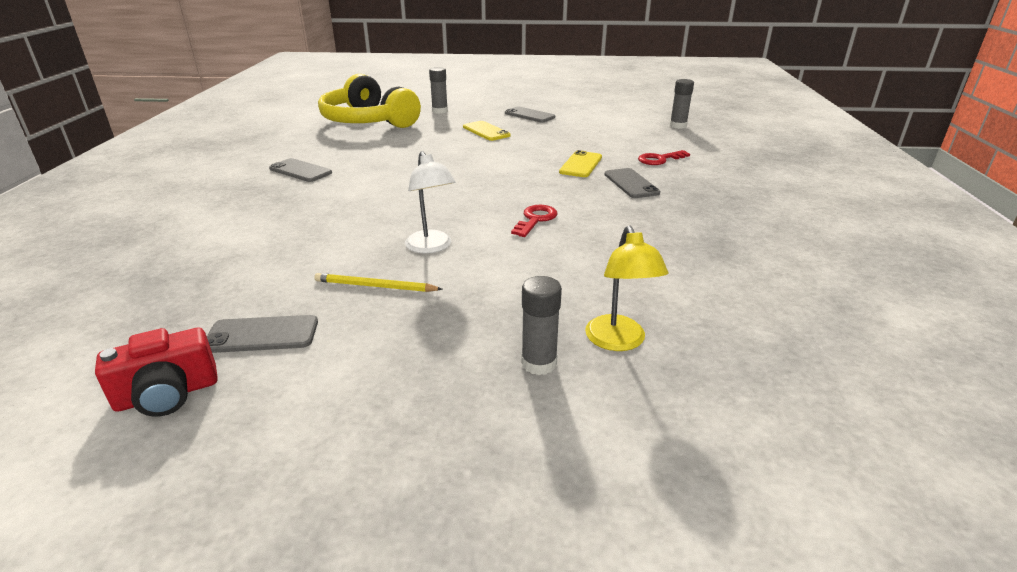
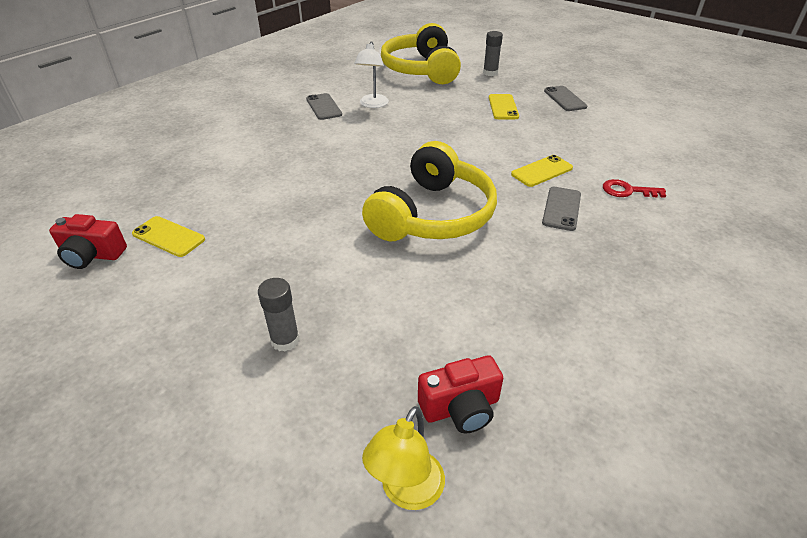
camera: 35 degrees right, 10 degrees up
(262, 335) = (168, 237): grey phone -> yellow phone
(376, 286) = (262, 229): yellow pencil -> none
(431, 247) = (331, 210): white lamp -> white lamp (372, 104)
(535, 219) = (432, 215): red key -> yellow headphones
(618, 341) = (356, 353): yellow lamp -> yellow lamp (406, 492)
(678, 126) = (706, 155): grey glue stick -> none
(754, 338) = (460, 407): none -> red camera

